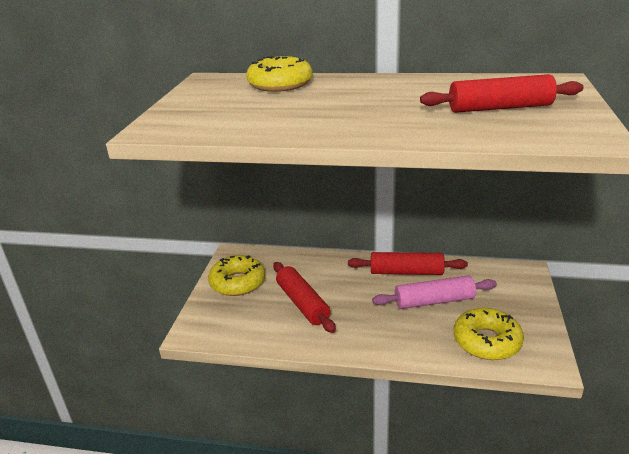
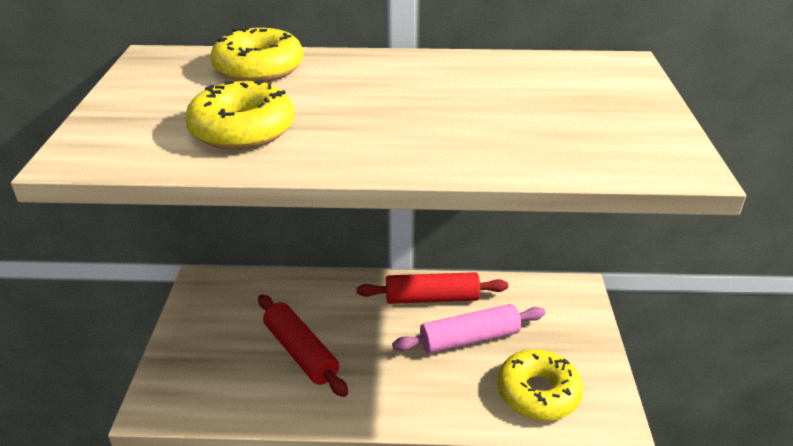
camera: 10 degrees left, 5 degrees up
(237, 282) = (210, 325): yellow donut -> yellow donut (242, 130)
(499, 108) = (555, 112): red rolling pin -> none

